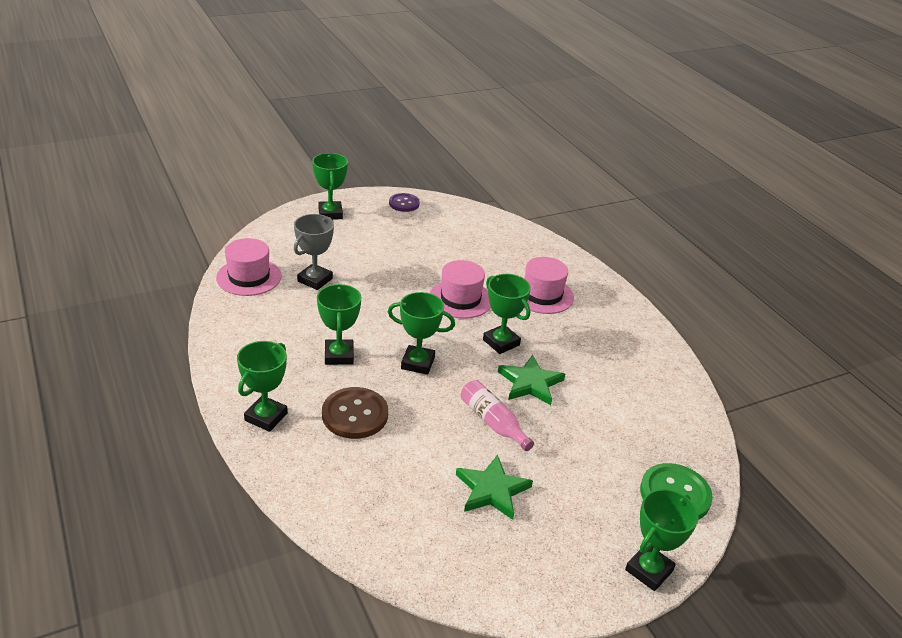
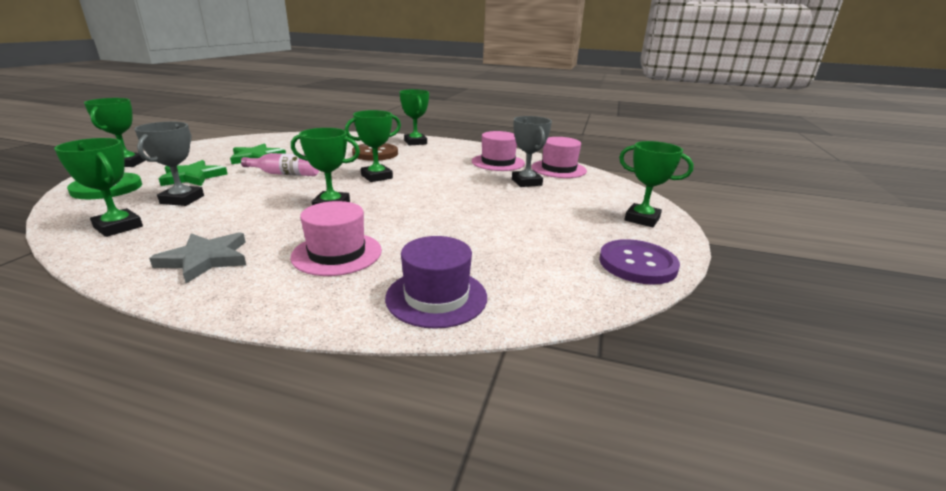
camera: 135 degrees right, 10 degrees down
(339, 355) = (429, 164): green trophy -> green trophy (118, 227)
(404, 203) = (637, 264): purple button -> purple button, size x1.56
(460, 299) = (410, 215): pink hat -> pink hat (498, 162)
(523, 245) = (436, 297): none -> purple hat
(530, 383) = (277, 195): green star -> green star (192, 177)
(611, 424) = (182, 199): none -> grey trophy
(618, 333) = (205, 259): none -> grey star

